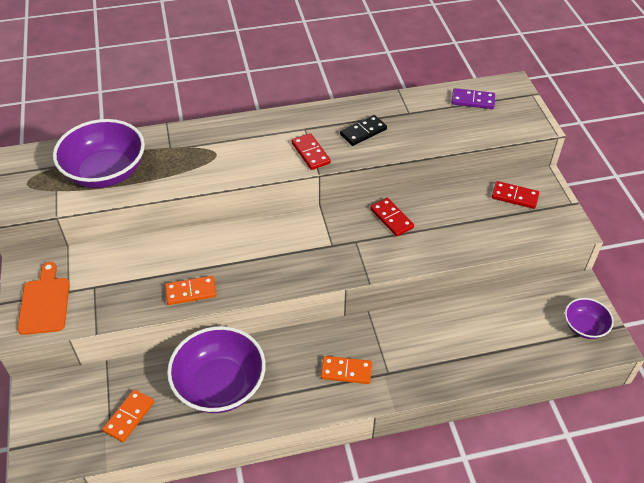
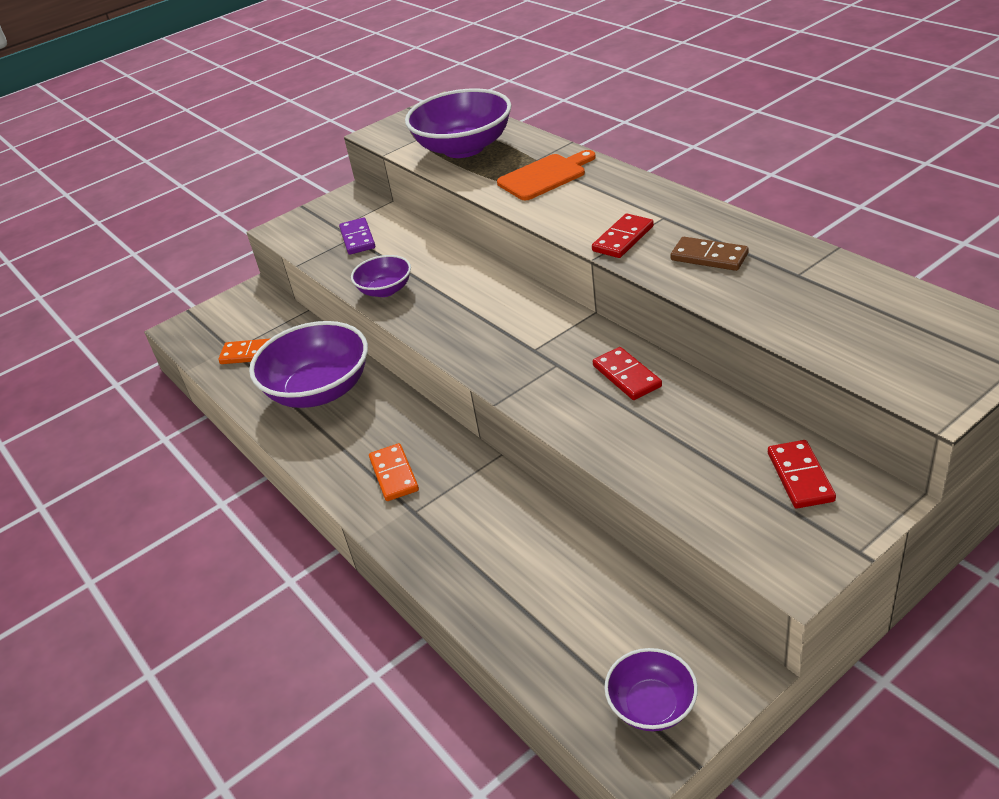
camera: 70 degrees right, 10 degrees down
(45, 302) = (315, 224): orange cutting board -> orange cutting board (545, 176)
(191, 292) = (385, 290): orange domino -> purple bowl
(363, 132) = (709, 257): black domino -> brown domino
(391, 218) = (626, 376): red domino -> red domino turned 60 degrees counterclockwise
(473, 100) = (906, 316): purple domino -> purple domino (357, 238)

